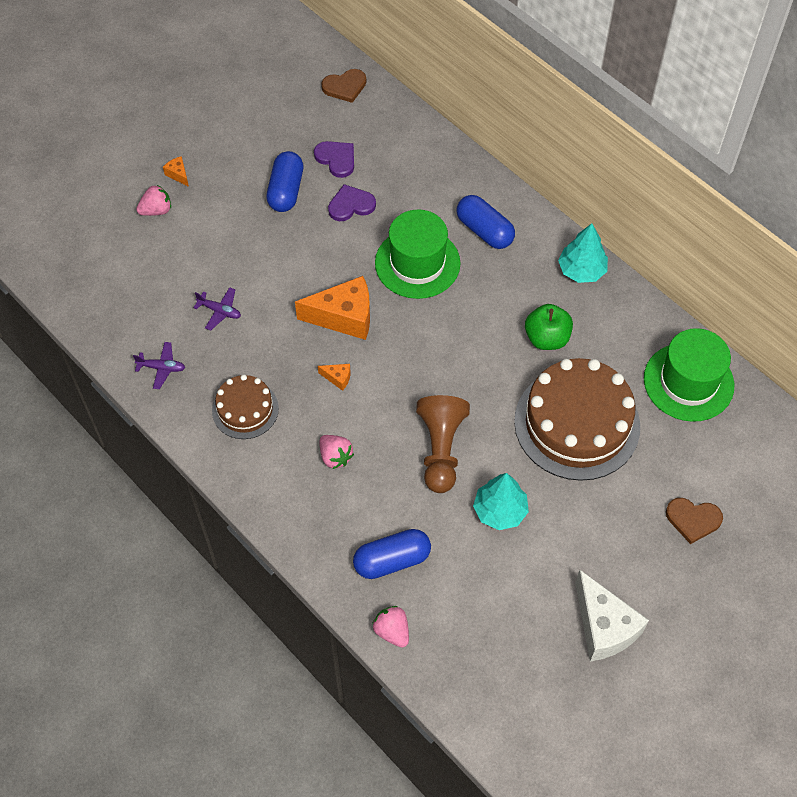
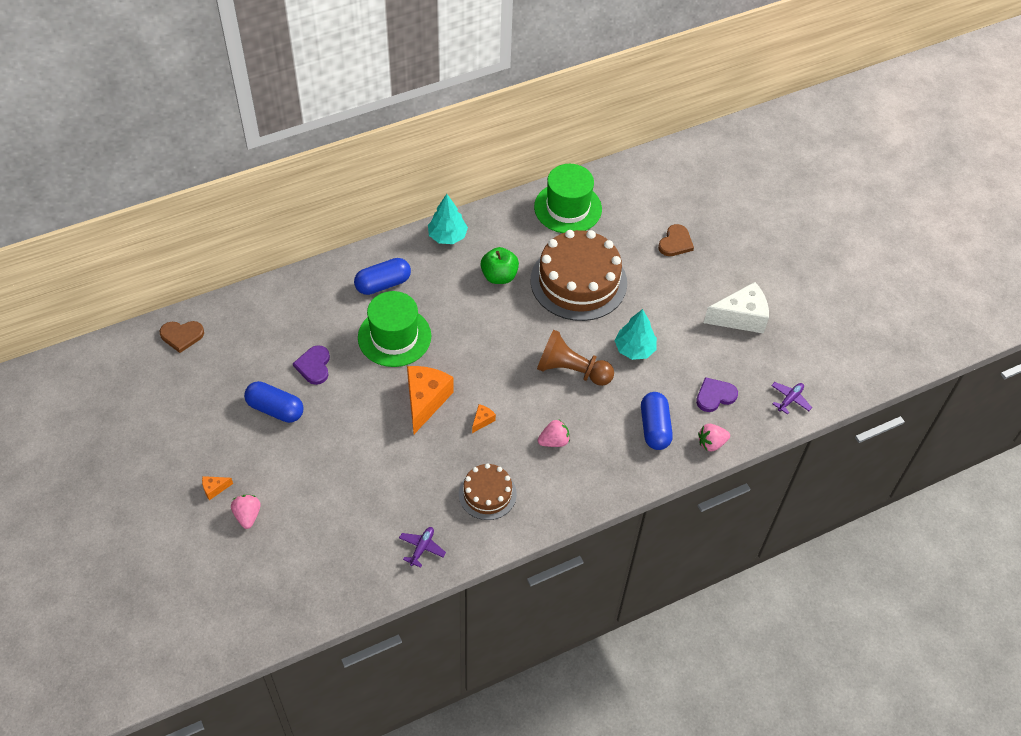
camera: 75 degrees left, 5 degrees down
(220, 311) = (381, 490): purple plane -> purple plane (790, 399)
(336, 159) = (259, 363): purple heart -> purple heart (715, 396)
(345, 87) = (182, 336): brown heart -> brown heart turned 90 degrees clockwise

